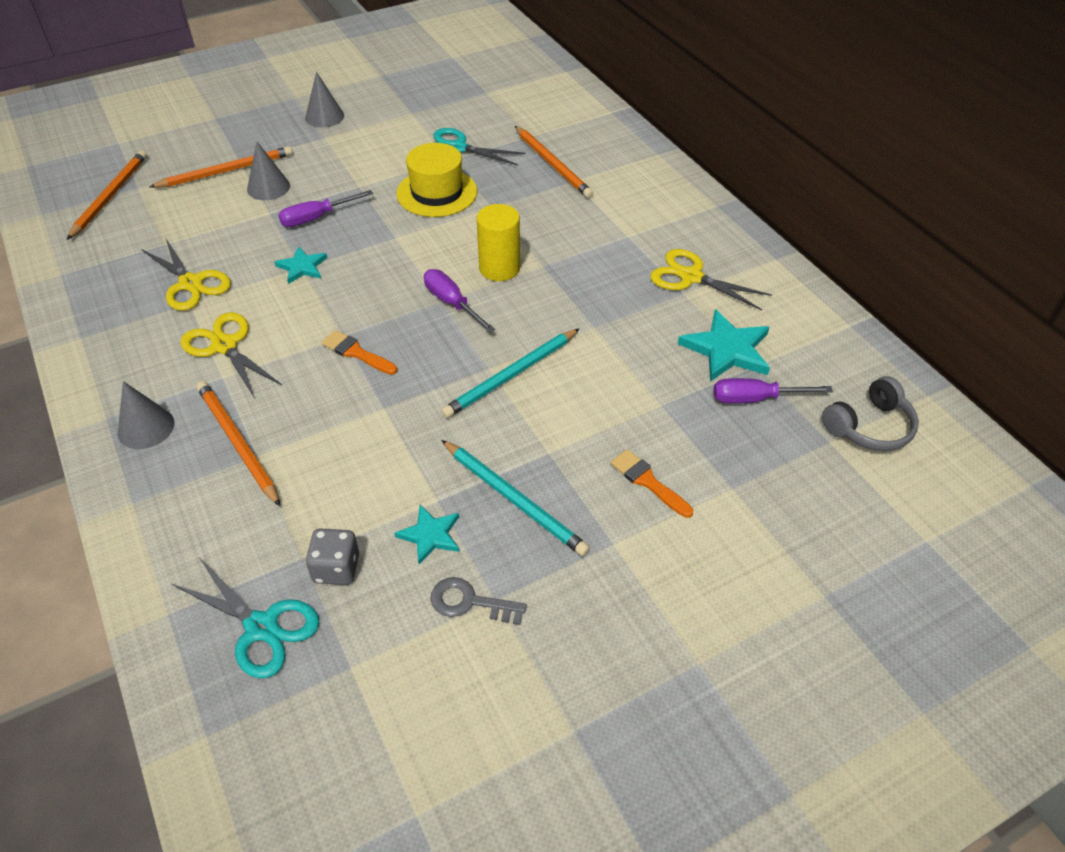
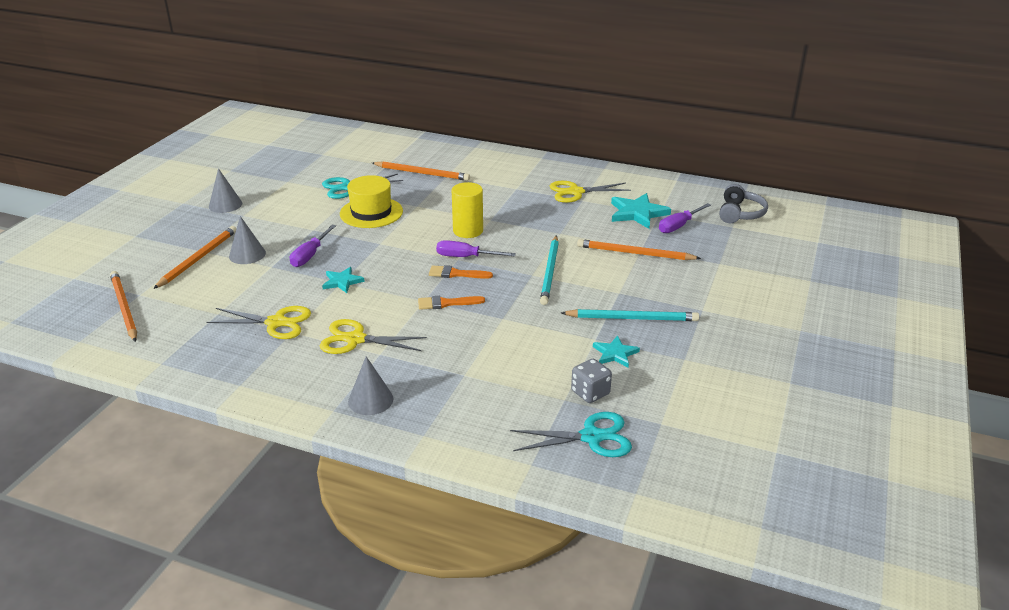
camera: 40 degrees left, 15 degrees down
(237, 443) = (443, 375): orange pencil -> orange pencil (634, 253)
(470, 602) = (675, 366): grey key -> none
(647, 481) = (681, 279): orange brush -> orange brush (456, 274)

